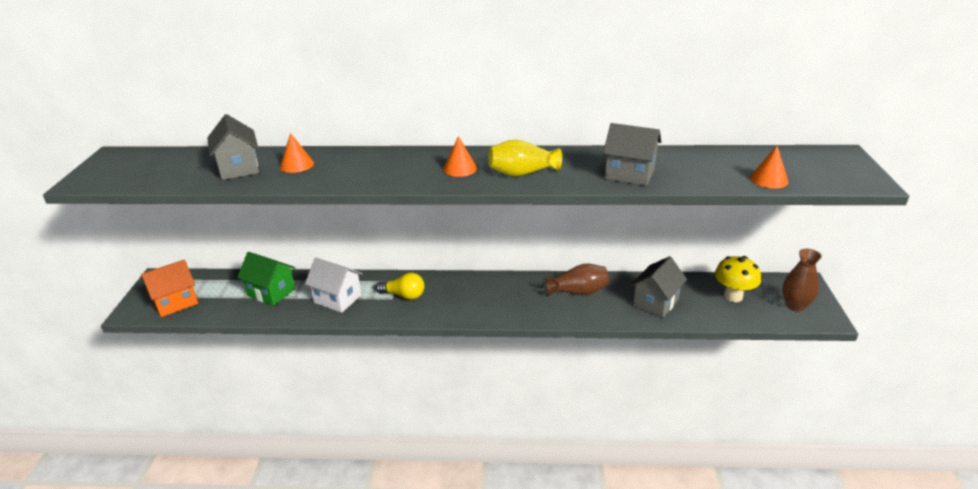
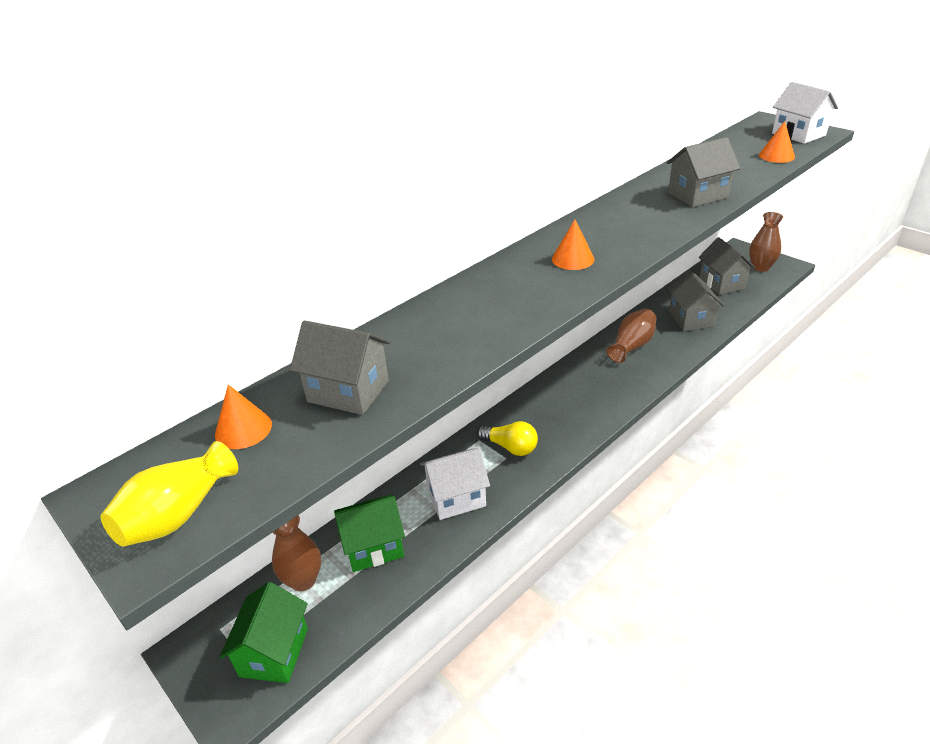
camera: 45 degrees left, 5 degrees up
(176, 302) = (274, 652): orange house -> green house
(228, 284) = (303, 580): none -> brown vase
(296, 165) = (408, 346): orange cone -> orange cone (243, 429)
(404, 295) = (510, 447): yellow light bulb -> yellow light bulb turned 60 degrees clockwise
(522, 173) = (628, 235): yellow vase -> yellow vase (178, 514)
(733, 296) = (722, 283): yellow mushroom -> grey house
(838, 174) = (798, 134): none -> white house

